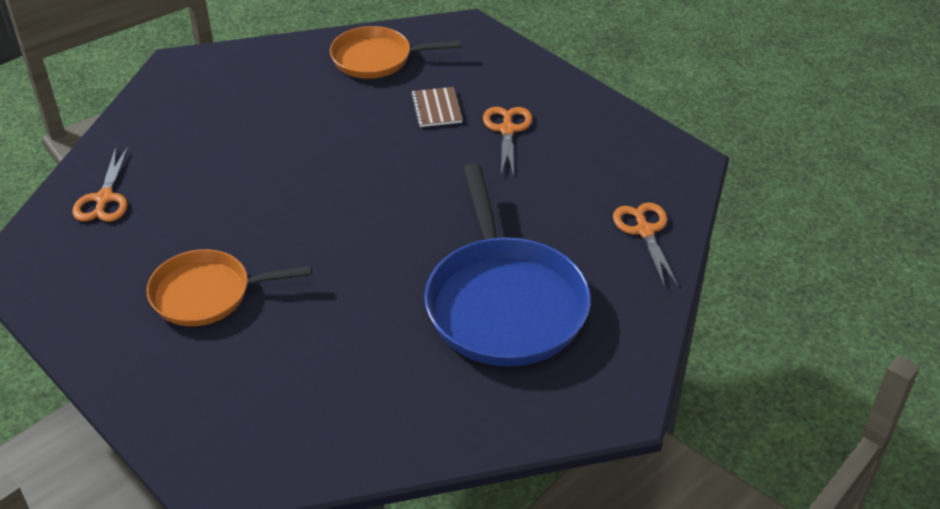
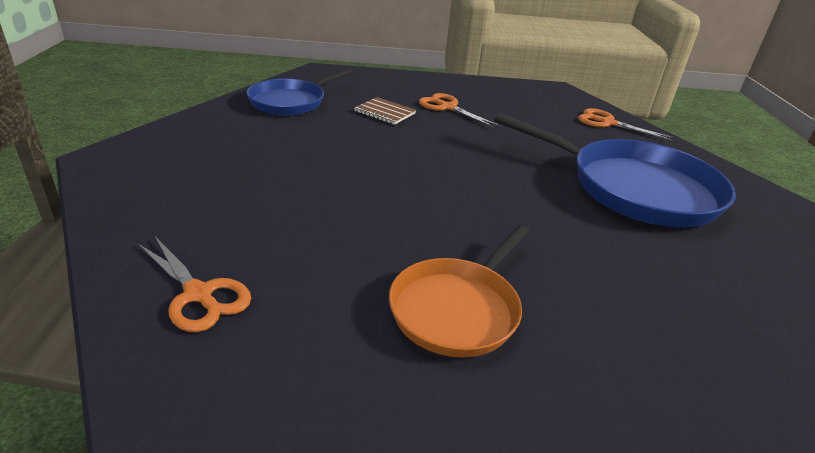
camera: 50 degrees left, 10 degrees down
(376, 59) = (290, 102): orange pan -> blue pan

